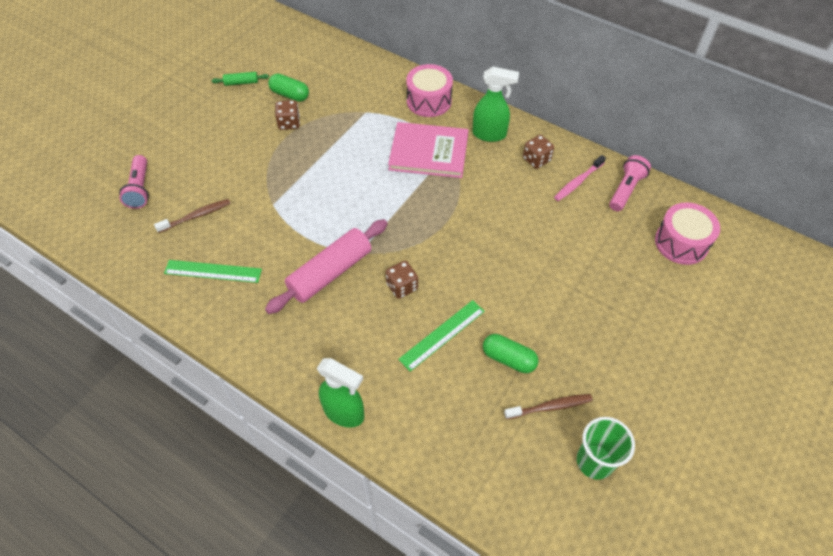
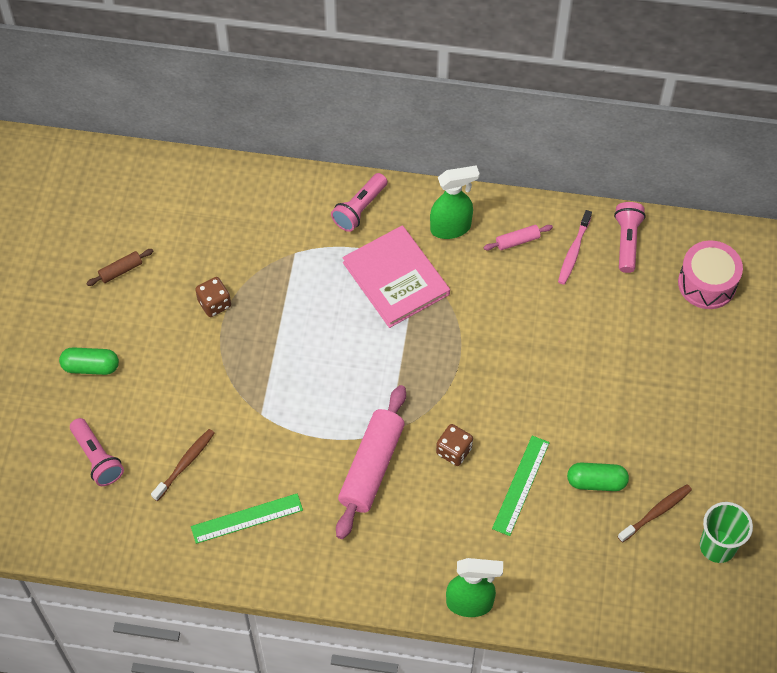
camera: 25 degrees left, 5 degrees up
(241, 83) = (121, 270): green rolling pin -> brown rolling pin
(290, 95) = (191, 264): green capsule -> green capsule (91, 367)
(429, 101) = (359, 209): pink drum -> pink flashlight
(429, 152) = (396, 278): pink book -> pink book turned 75 degrees clockwise
(536, 160) = (517, 241): brown dice -> pink rolling pin

